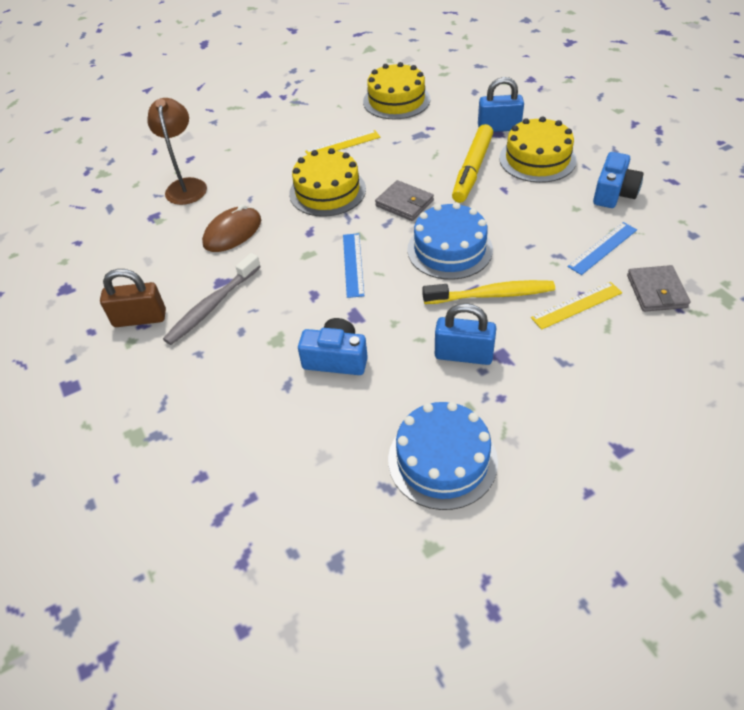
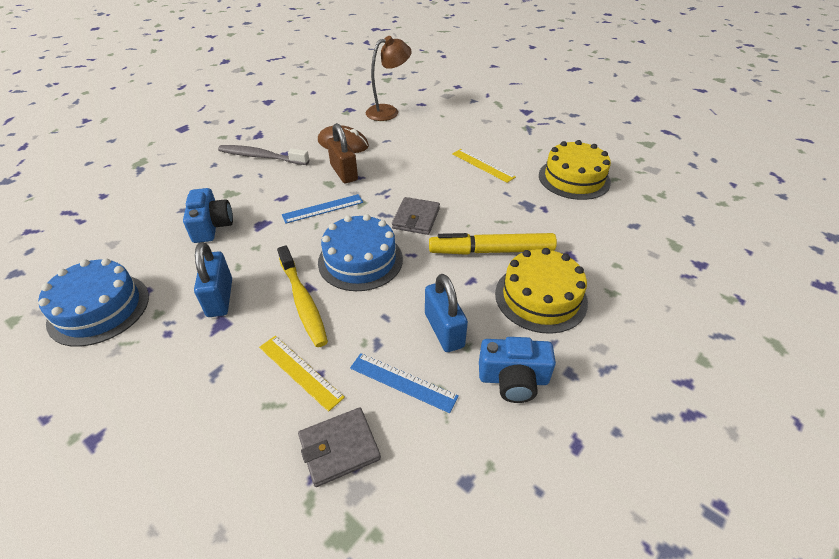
camera: 65 degrees right, 5 degrees down
(140, 318) = (244, 134): brown padlock -> brown padlock (344, 172)
(327, 191) = (412, 173): yellow cake -> none
(499, 128) = (579, 256): blue padlock -> blue padlock (444, 330)

